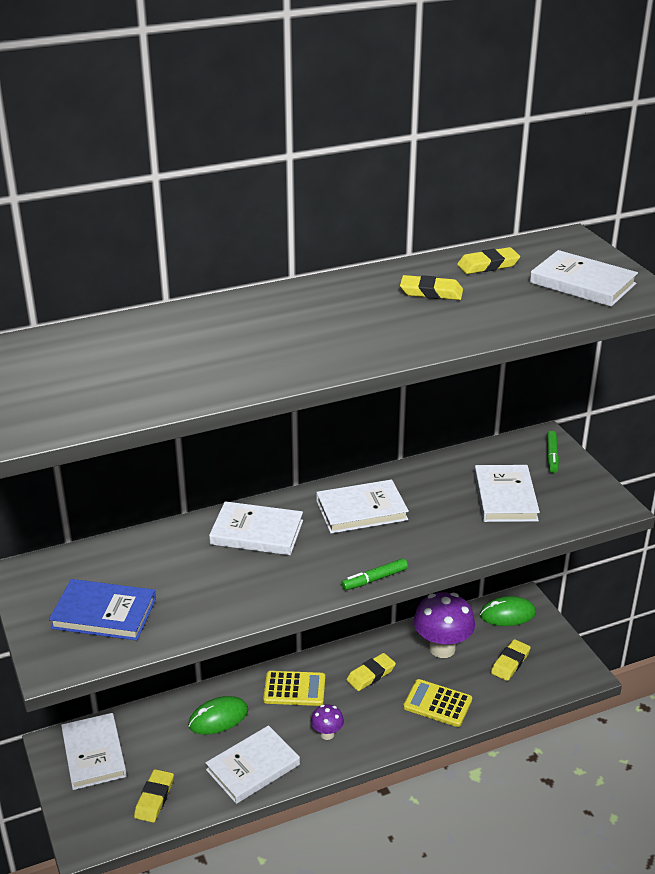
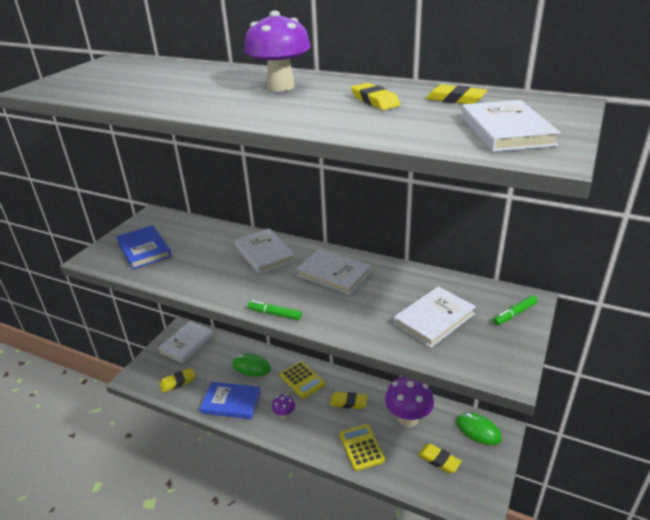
camera: 50 degrees right, 0 degrees up
(253, 767) = (231, 402): white book -> blue book
(309, 310) = (281, 87): none -> purple mushroom
(510, 663) = (439, 460): yellow eraser -> yellow eraser turned 45 degrees clockwise

